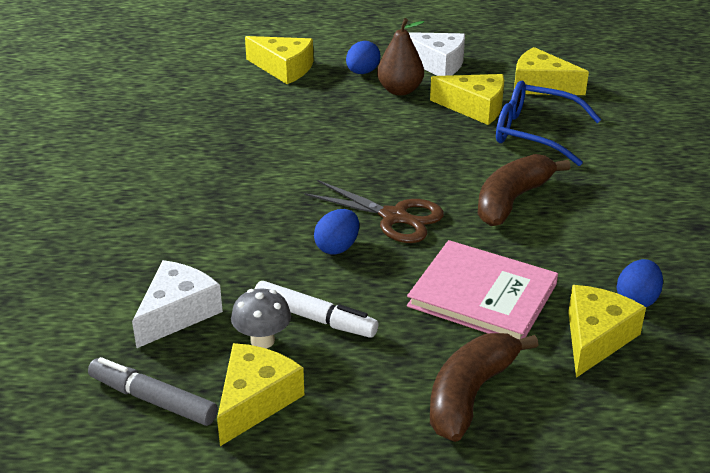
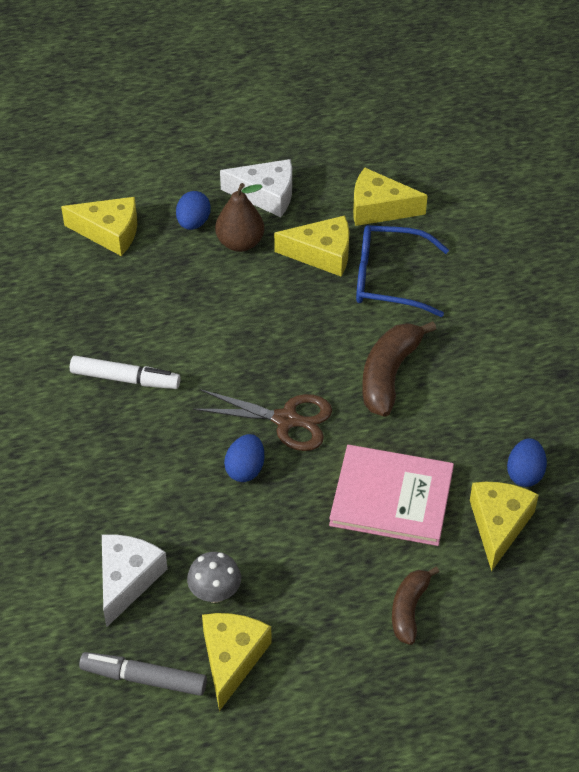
camera: 15 degrees left, 15 degrees up
(314, 318) = (252, 557): white marker -> white marker (125, 379)
(470, 394) = (409, 609): brown banana -> brown banana, size x0.64

